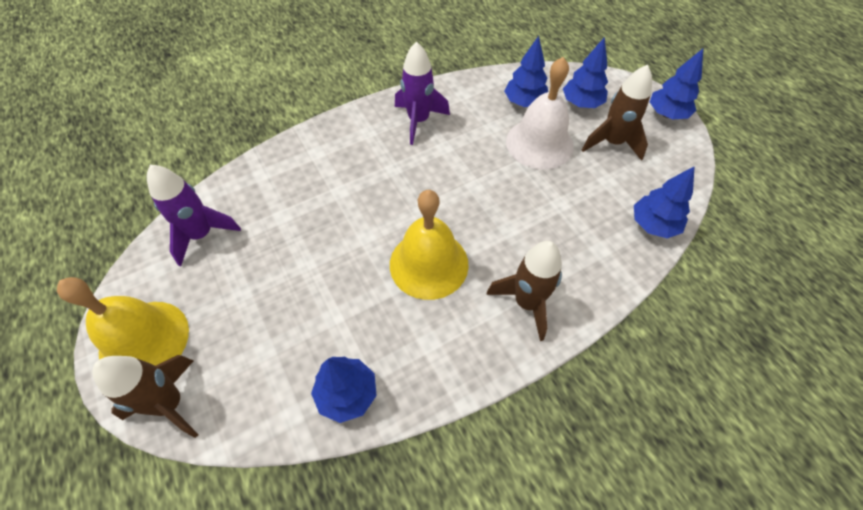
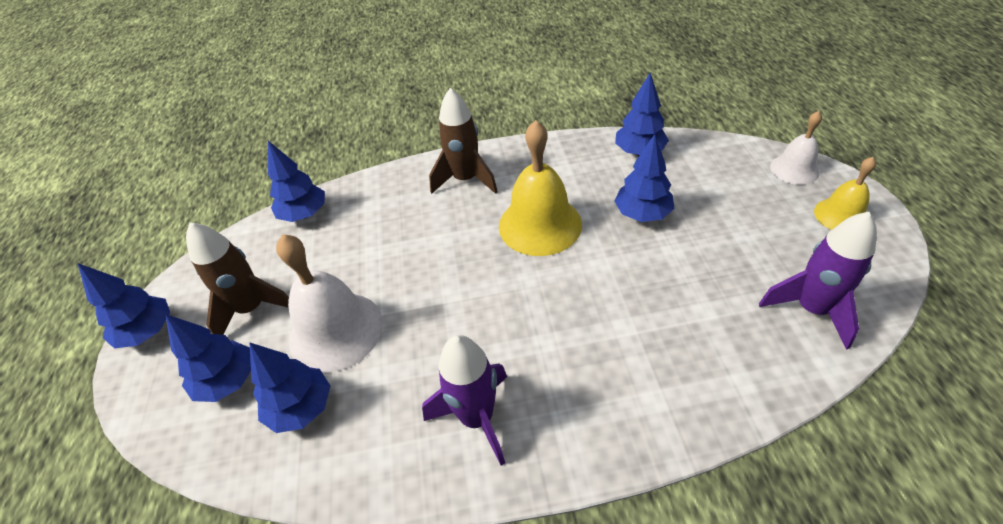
camera: 155 degrees left, 10 degrees down
(144, 340) = (841, 215): yellow bell -> yellow bell, size x0.57
(170, 403) = (794, 169): brown rocket -> white bell
(335, 298) = (642, 214): none -> blue tree

